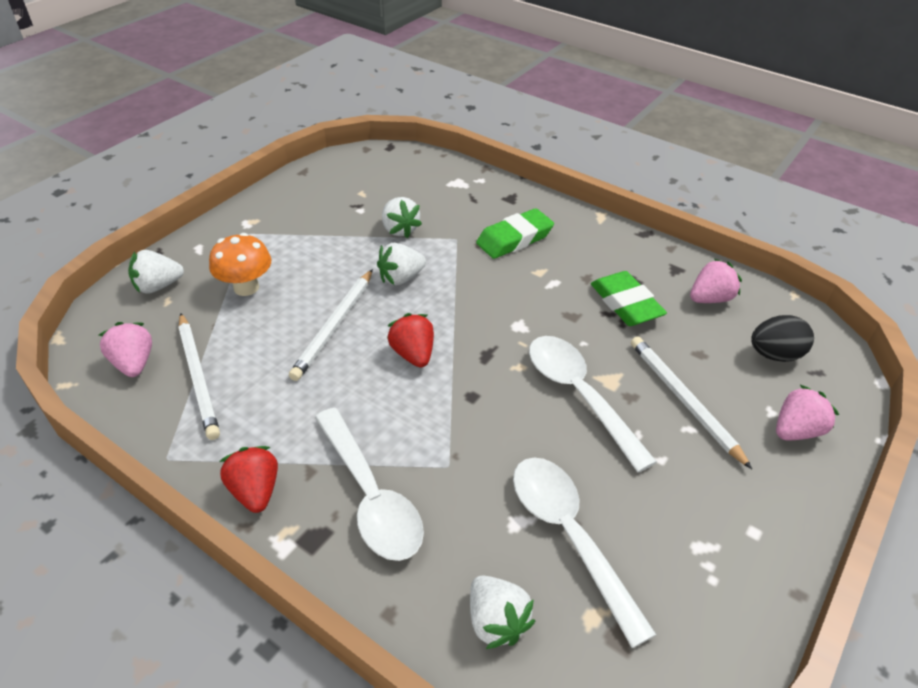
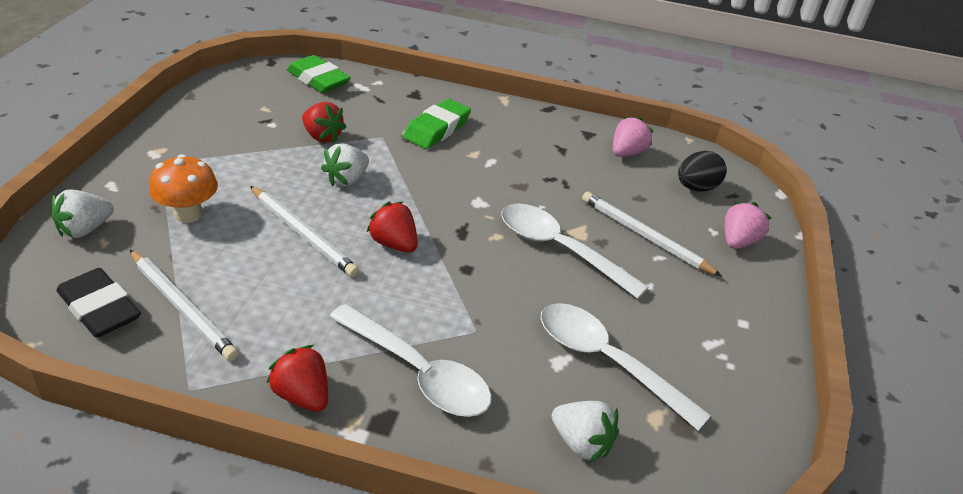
camera: 25 degrees left, 5 degrees down
(134, 363) = (100, 309): pink strawberry -> black eraser
(334, 326) = (303, 233): white pencil -> white pencil turned 45 degrees counterclockwise
(399, 229) = (322, 136): white strawberry -> red strawberry
(625, 304) = (561, 168): green eraser -> green eraser (318, 80)

